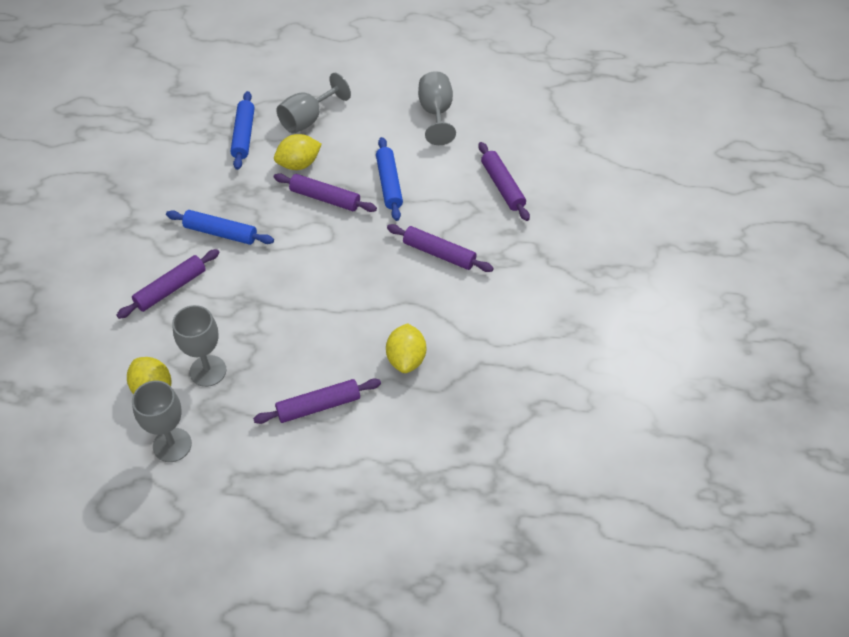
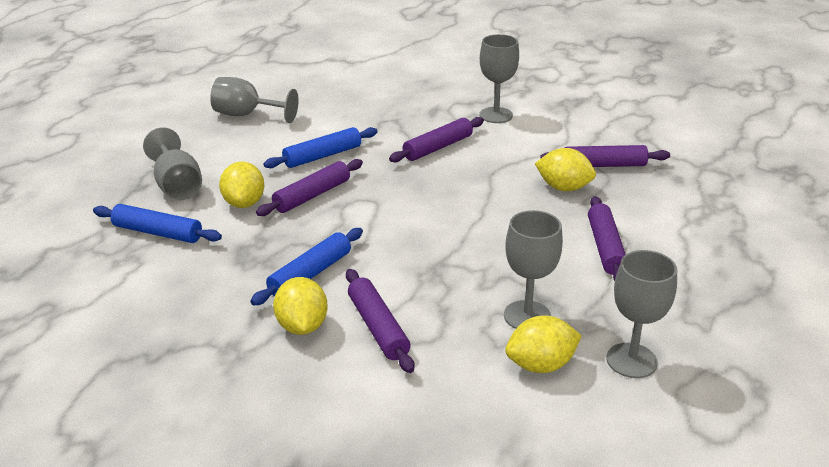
camera: 70 degrees left, 20 degrees down
(161, 249) = (302, 326): none -> yellow lemon
(389, 184) = (322, 156): blue rolling pin -> blue rolling pin turned 45 degrees counterclockwise
(502, 186) = (374, 103): purple rolling pin -> purple rolling pin (604, 165)
(524, 280) = (496, 115): none -> grey goblet

